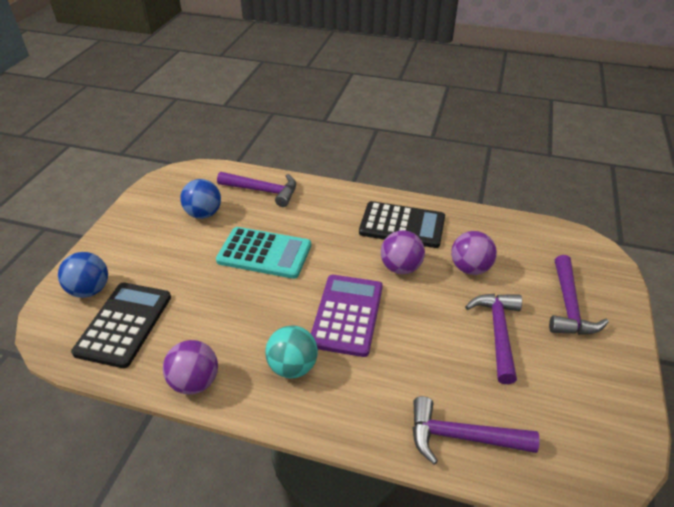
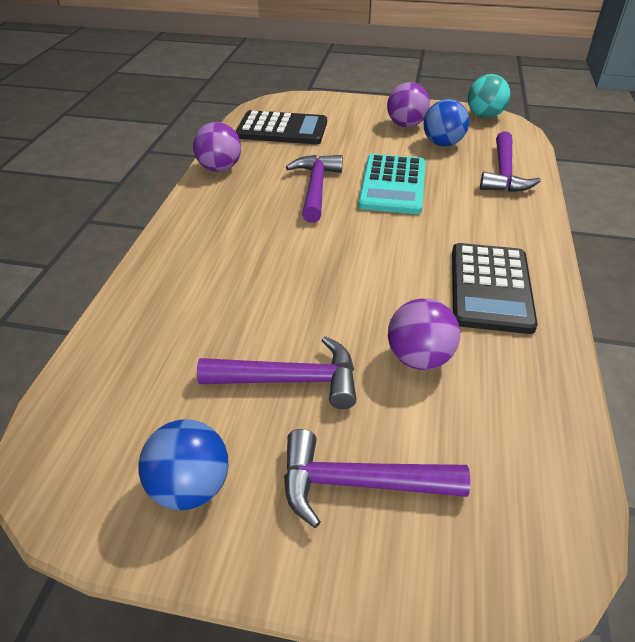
camera: 85 degrees right, 0 degrees up
(90, 290) = (319, 109): blue ball -> blue ball (190, 487)
(293, 366) = (234, 216): turquoise ball -> turquoise ball (484, 116)
(347, 315) = (307, 246): purple calculator -> none
(400, 267) = (399, 287): purple ball -> purple ball (406, 125)
(461, 437) = (133, 333): purple hammer -> purple hammer (316, 188)

